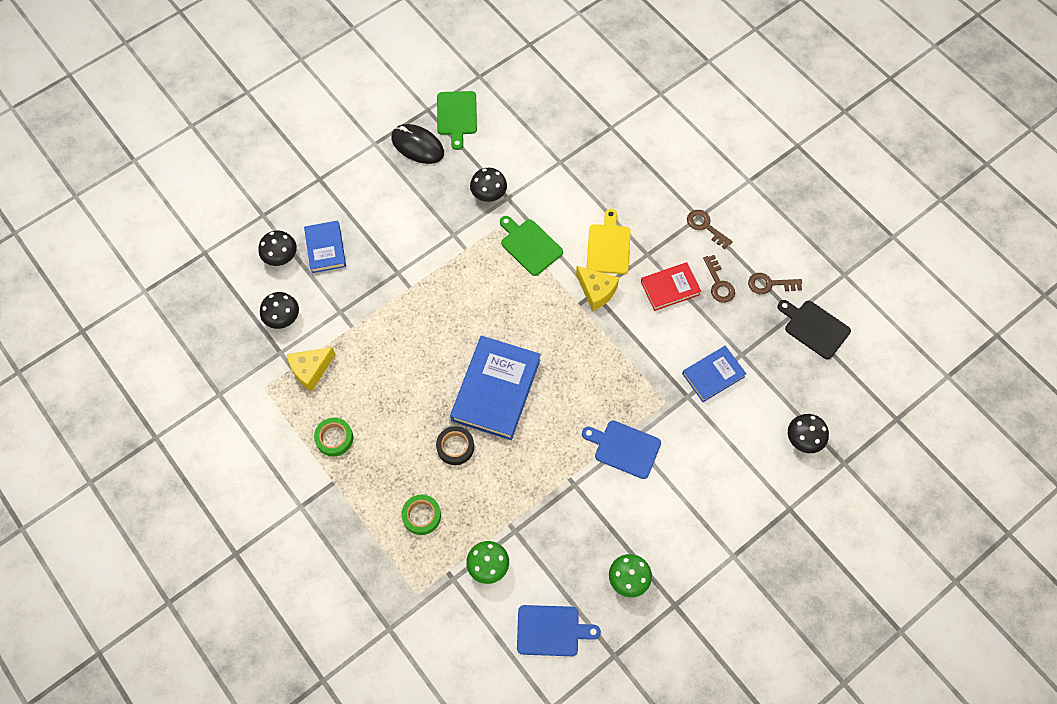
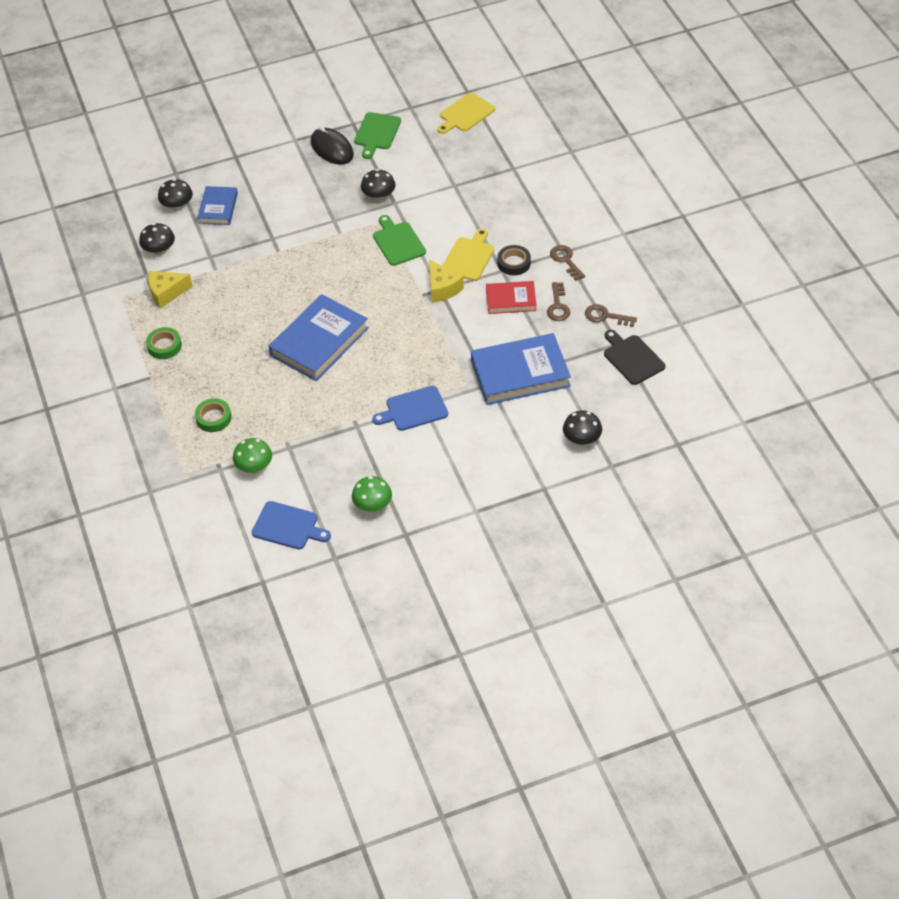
camera: 20 degrees right, 15 degrees down
(455, 447) = (265, 375): black tape -> black tape (514, 263)
(538, 72) = (465, 114): none -> yellow cutting board
(624, 448) = (413, 409): blue cutting board -> blue cutting board turned 60 degrees counterclockwise
(713, 375) = (520, 373): blue book -> blue book, size x1.75

